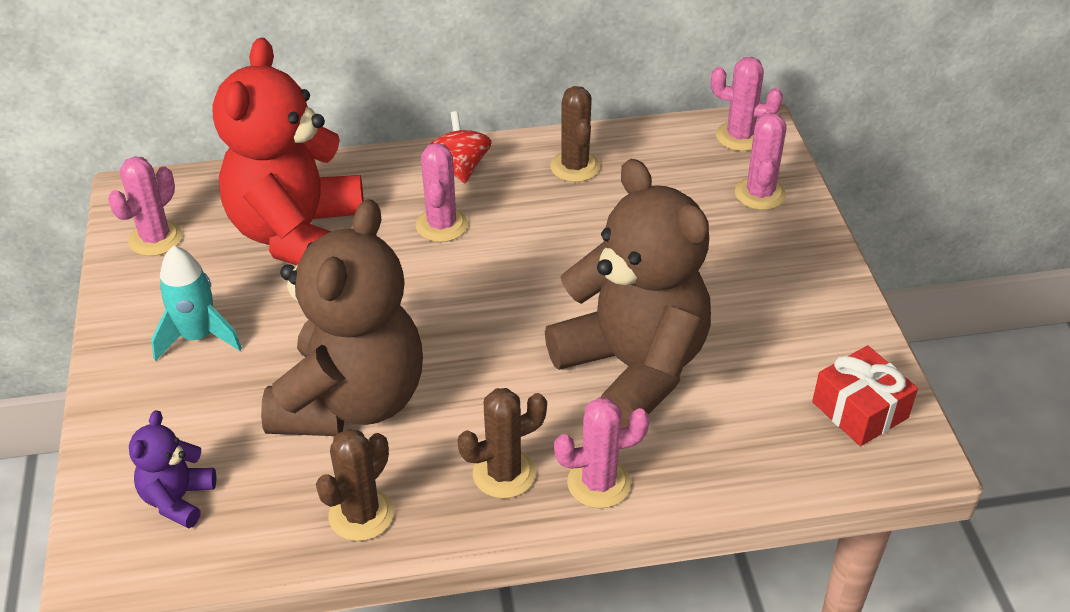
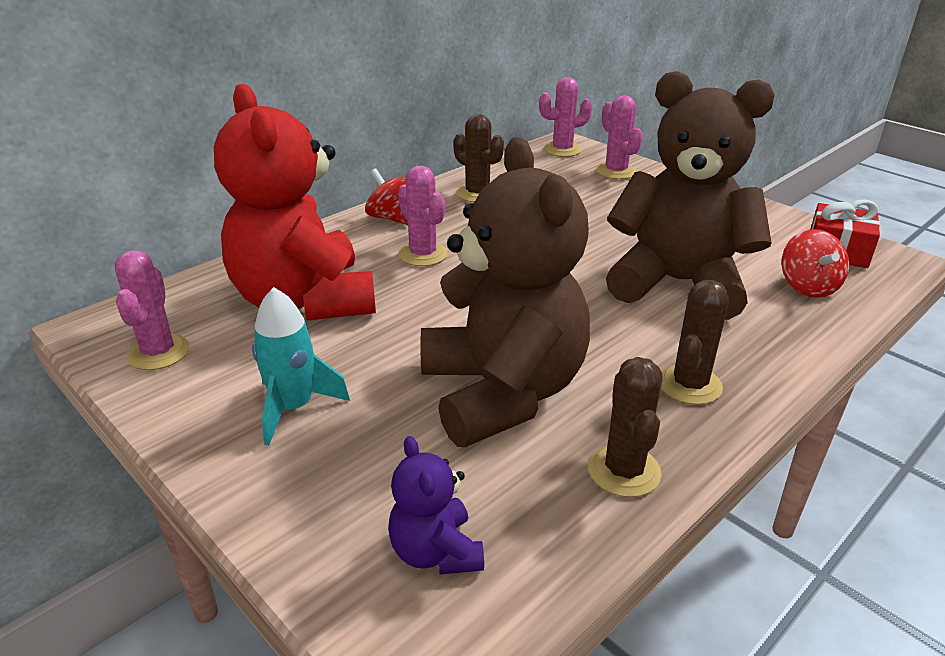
camera: 35 degrees left, 10 degrees down
(599, 483) = (760, 359): pink cactus -> none
(759, 435) = (807, 286): none -> red spinning top

